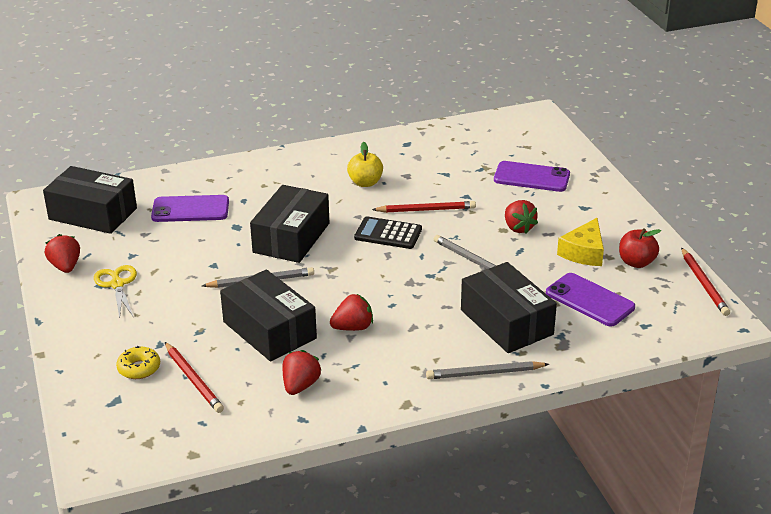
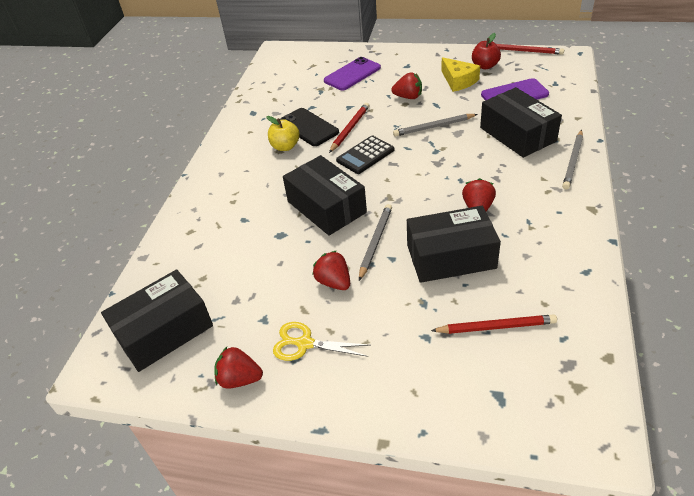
camera: 55 degrees left, 10 degrees up
(139, 368) = (456, 363): yellow donut -> none
(190, 209) = (226, 257): purple phone -> none
(300, 386) = (540, 259): red strawberry -> red strawberry (334, 282)
(408, 184) = (308, 127): none -> black phone
(506, 322) = (517, 134): black box -> black box turned 60 degrees clockwise

